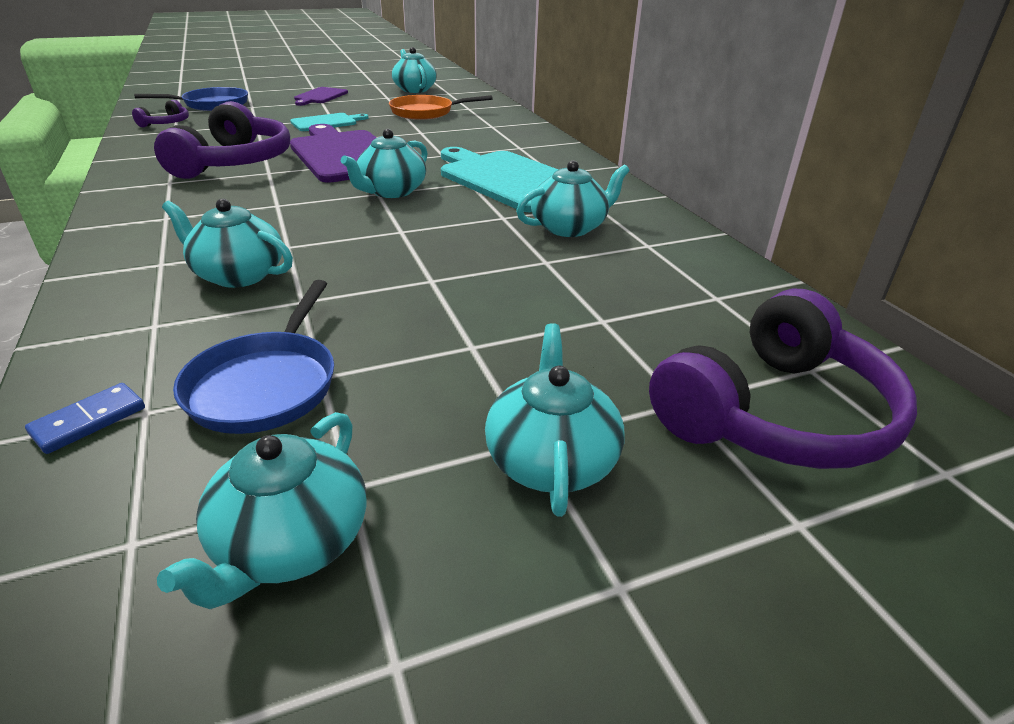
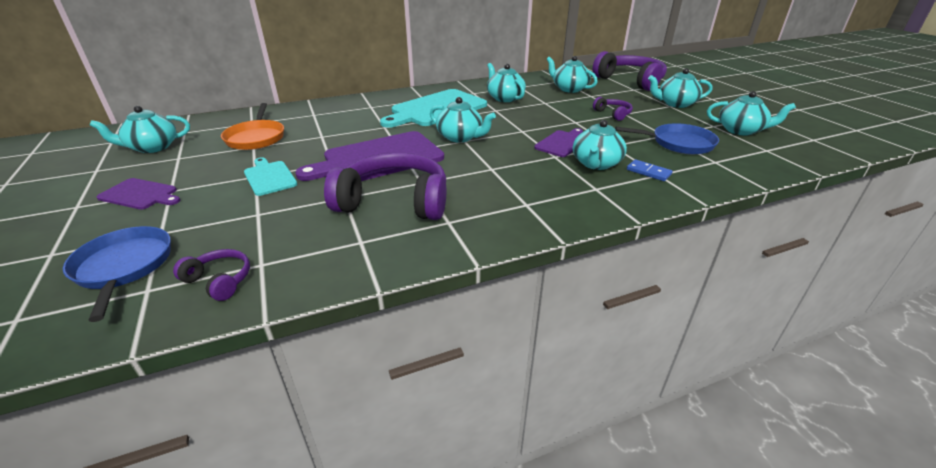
camera: 90 degrees left, 0 degrees up
(89, 420) = (730, 171): blue domino -> blue domino (648, 172)
(336, 257) = (562, 143): none -> purple cutting board
(471, 330) = (613, 114): none -> purple headphones
(650, 298) = (569, 89): none -> turquoise teapot

